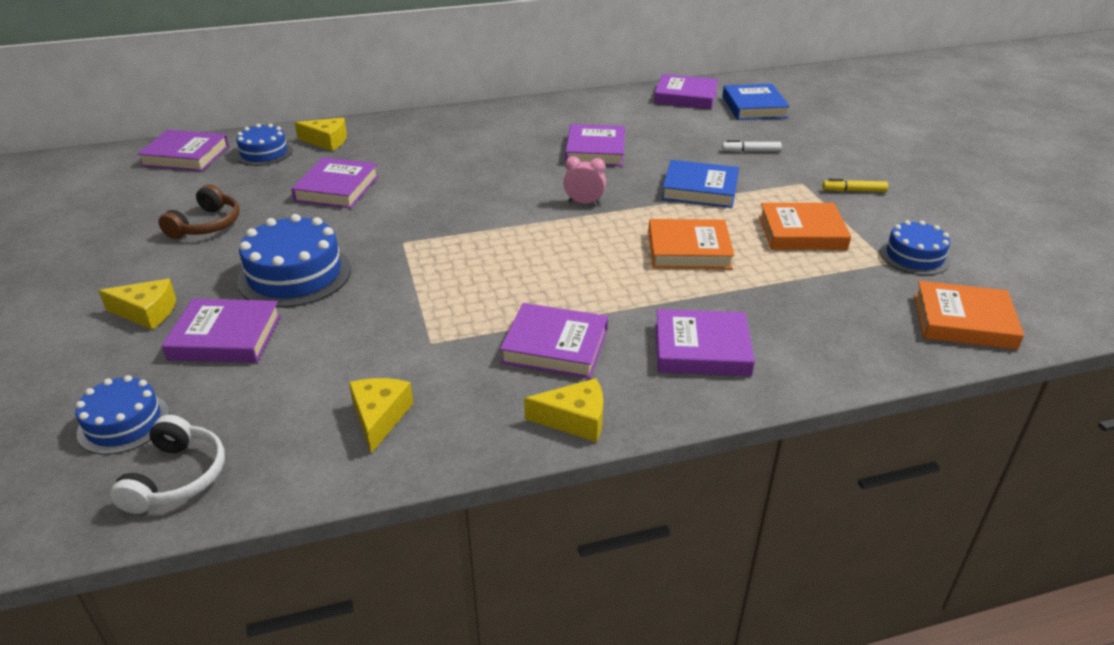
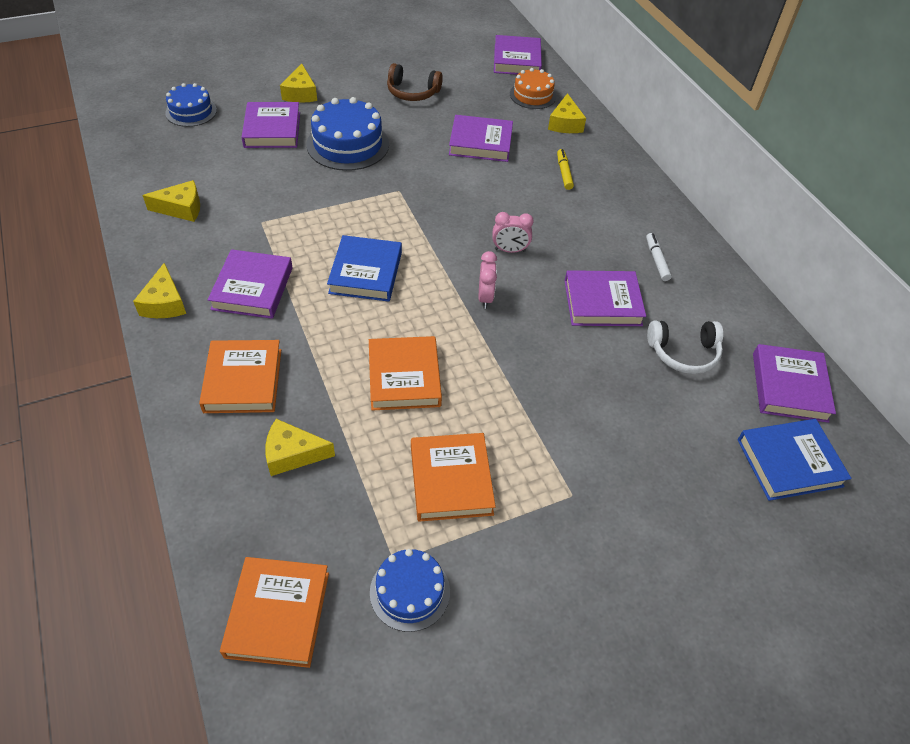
camera: 80 degrees right, 15 degrees up
(177, 477) = (141, 140): white headphones -> white headphones (683, 353)
(264, 153) = (532, 95): blue cake -> orange cake
(519, 185) = (510, 250): none -> pink clock
(700, 189) = (533, 391): blue book -> blue book (366, 273)
(701, 349) = (243, 380): purple book -> orange book
(751, 151) = (646, 448): white marker -> white marker (656, 260)
(793, 314) = (293, 454): none -> yellow cheese
(854, 191) = (564, 551): yellow marker -> yellow marker (564, 173)

